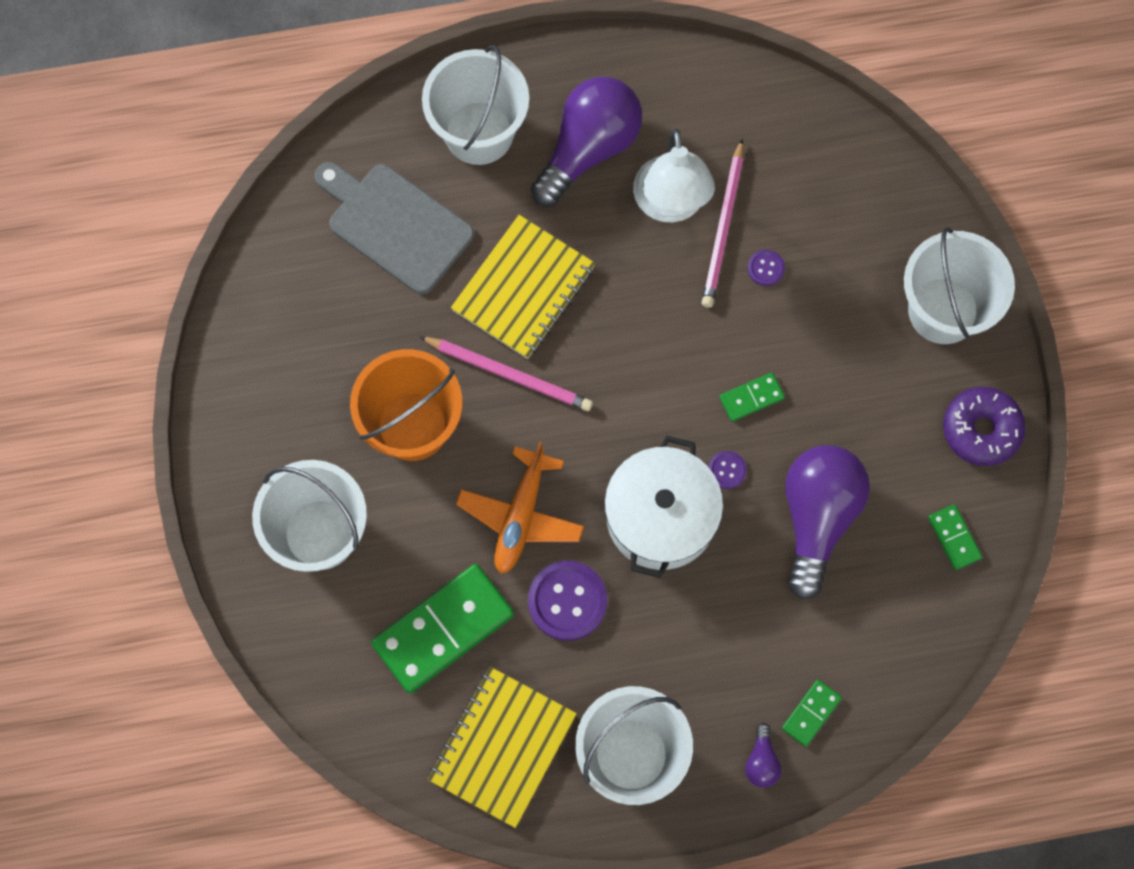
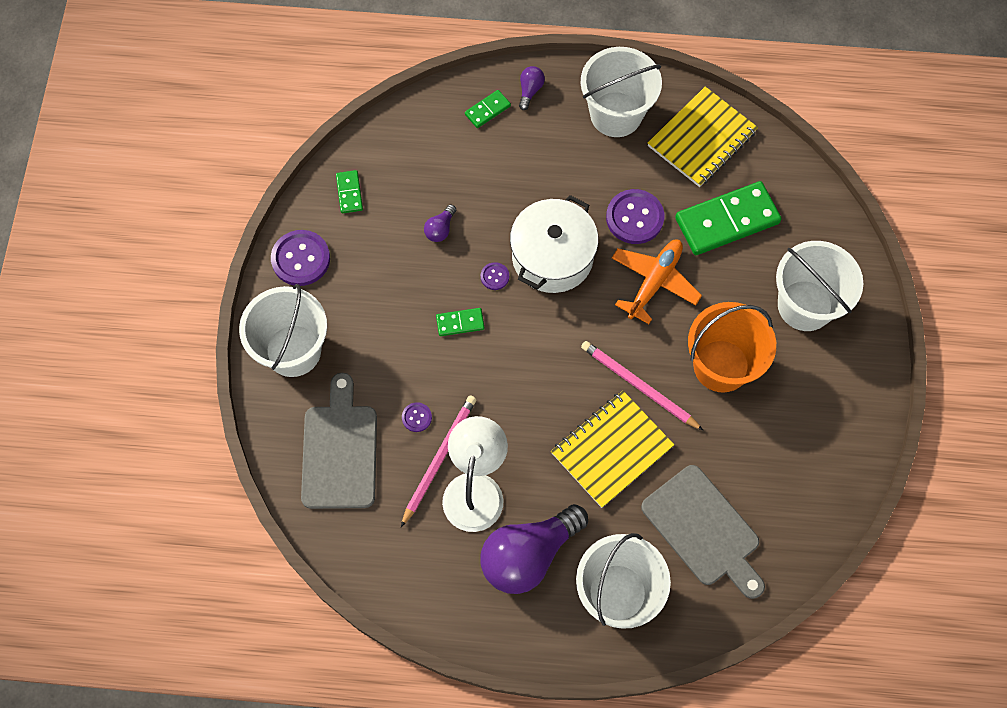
camera: 165 degrees left, 5 degrees down
(817, 517) = (440, 229): purple light bulb -> purple light bulb, size x0.42
(842, 207) = (340, 451): none -> grey cutting board
(981, 430) = (301, 259): purple donut -> purple button

